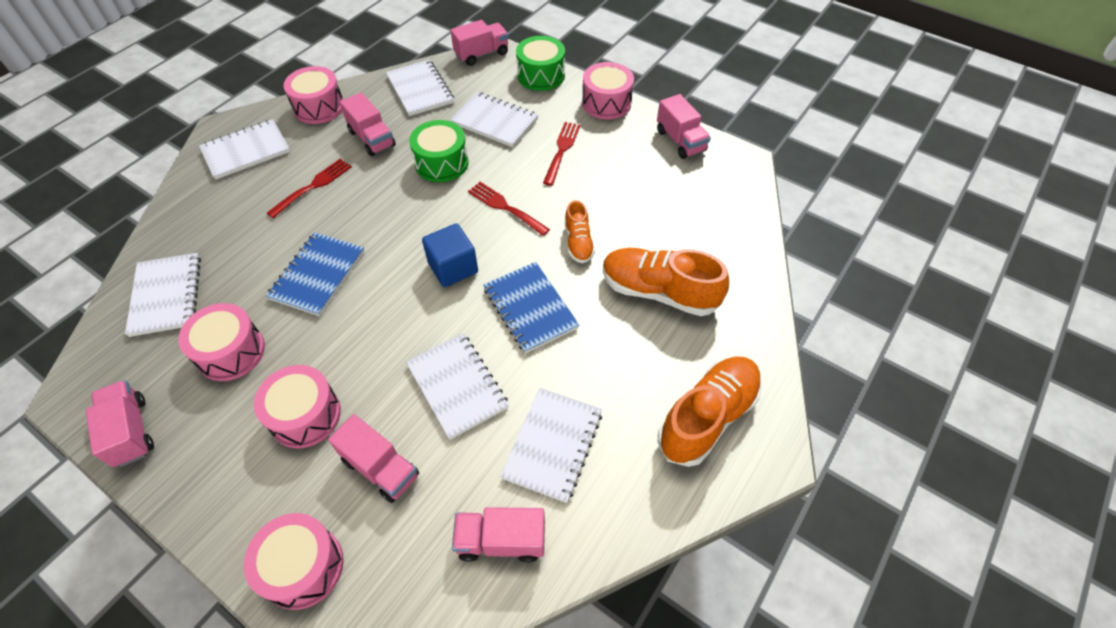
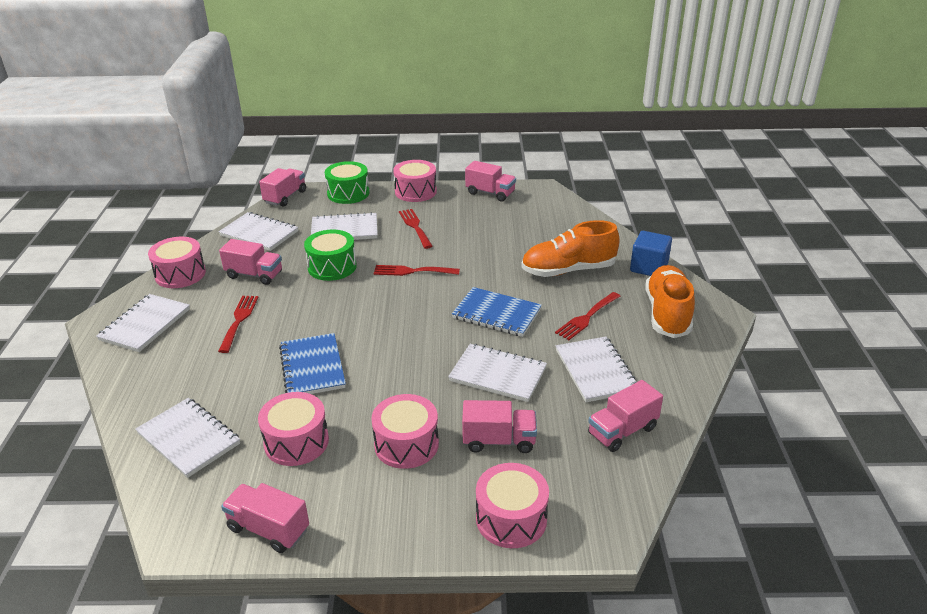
camera: 35 degrees left, 20 degrees down
(453, 267) = (415, 317): blue cube -> blue cube (649, 267)
(578, 242) = (487, 268): orange shoe -> none
(614, 368) = (587, 317): none -> red fork

